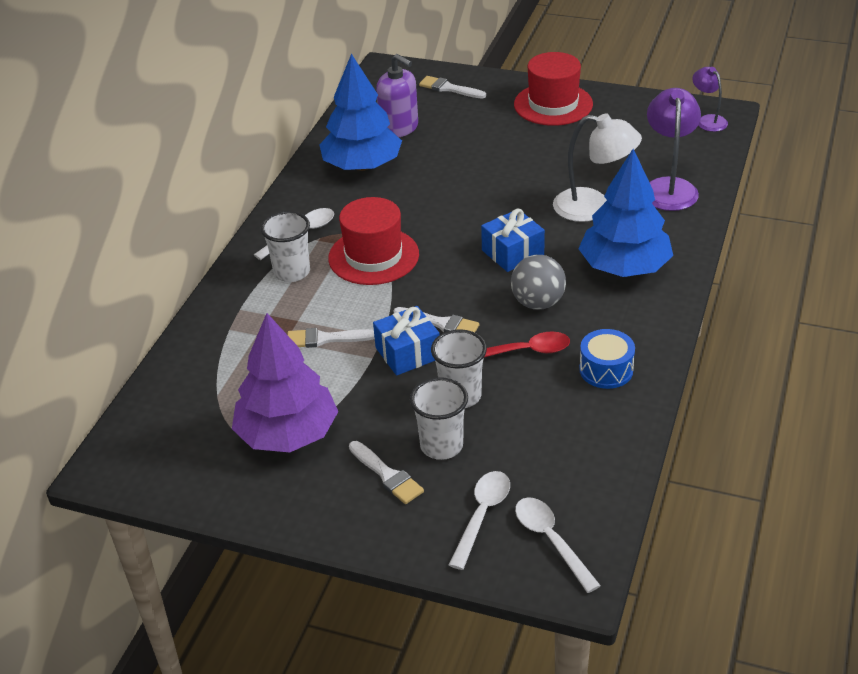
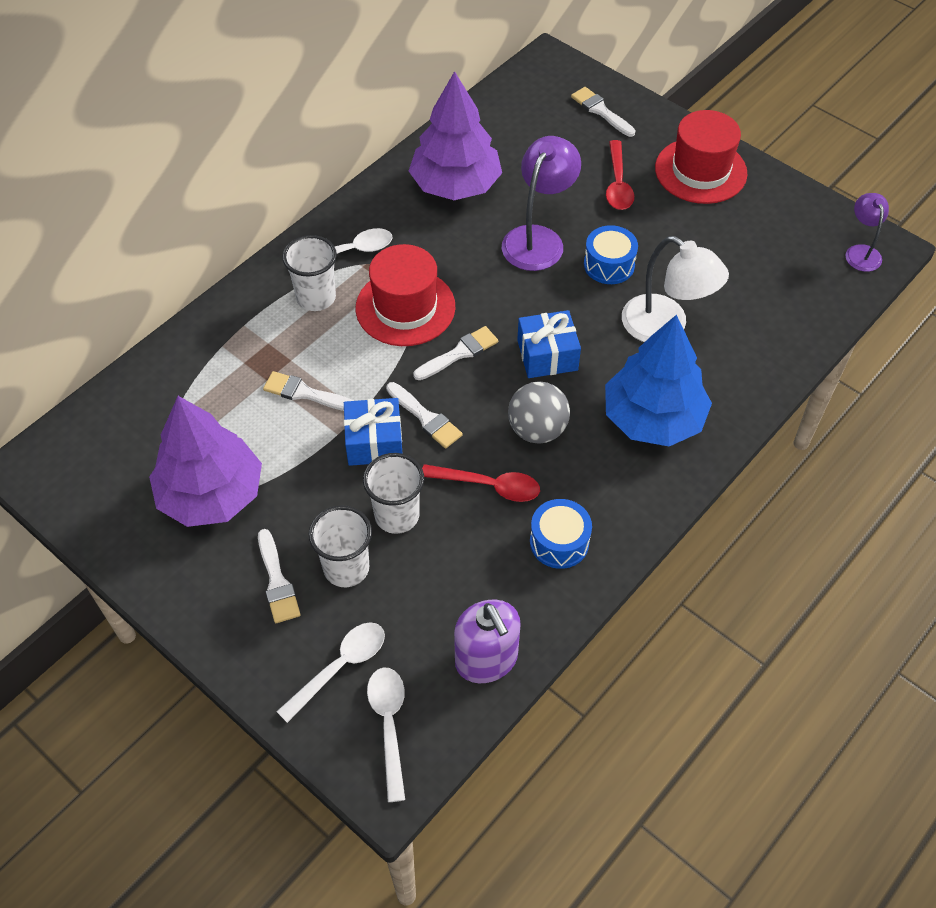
camera: 20 degrees right, 15 degrees up
(362, 166) = (455, 185): blue tree -> purple tree
(399, 128) = (520, 147): purple soap dispenser -> purple soap dispenser (486, 659)
(439, 273) = (459, 353): none -> white brush
(494, 129) = (618, 184): none -> red spoon
(522, 181) = (609, 265): none -> blue drum
(669, 187) = (763, 329): purple lamp -> purple lamp (538, 239)

